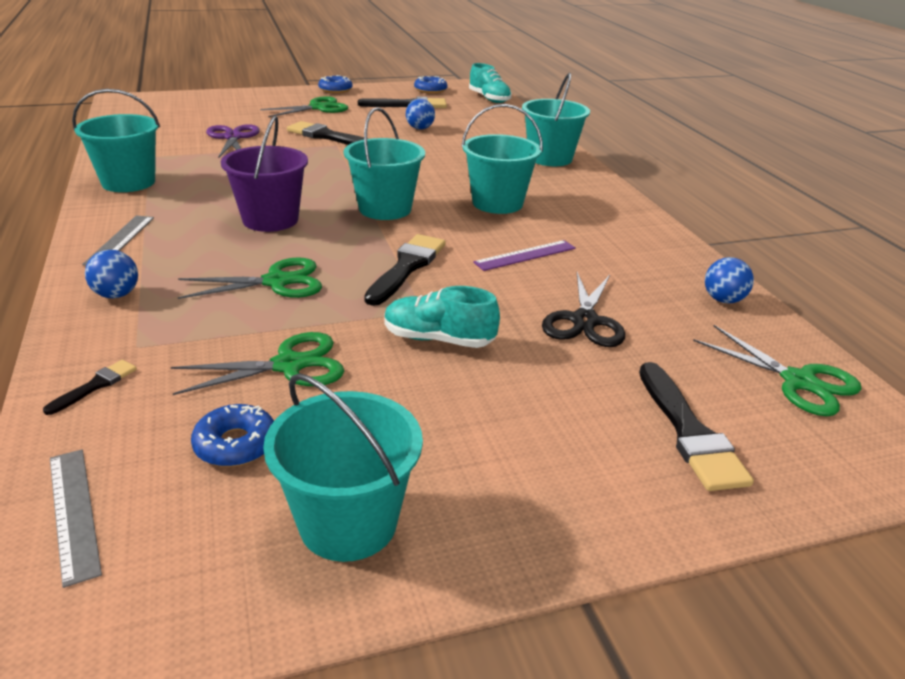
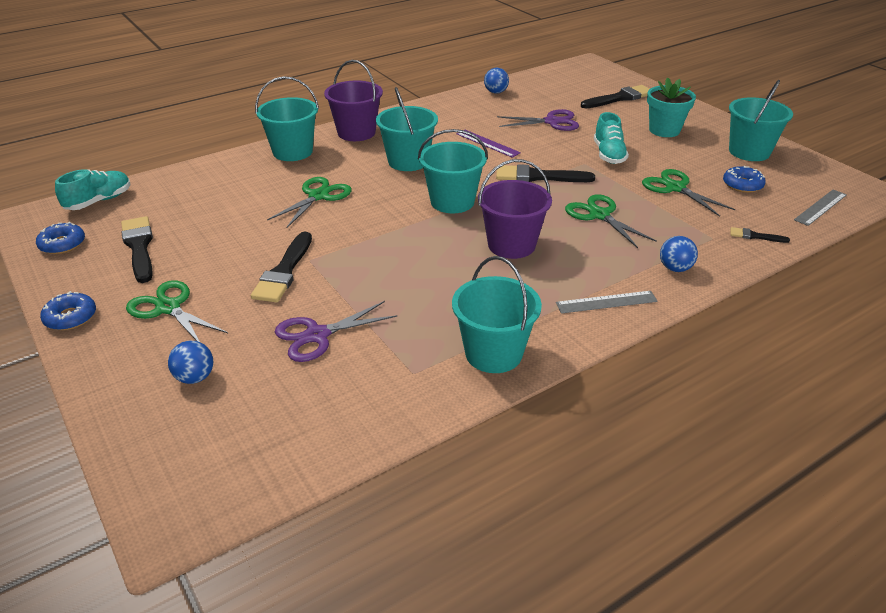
camera: 105 degrees left, 5 degrees up
(420, 128) = (231, 223): blue ball -> blue ball (195, 377)
(506, 436) = (664, 130): none -> turquoise flower pot
(584, 321) = (552, 122): black scissors -> purple scissors
(589, 189) = (356, 132): none -> purple bucket
(798, 381) = (558, 79): green scissors -> green scissors (318, 196)

